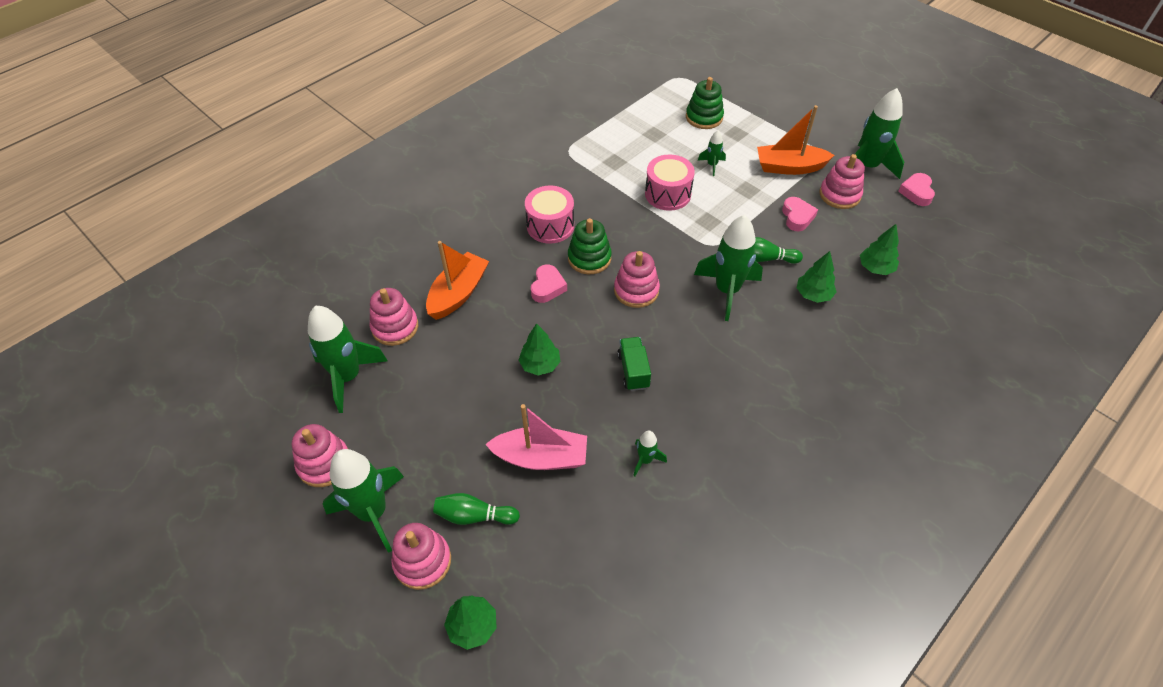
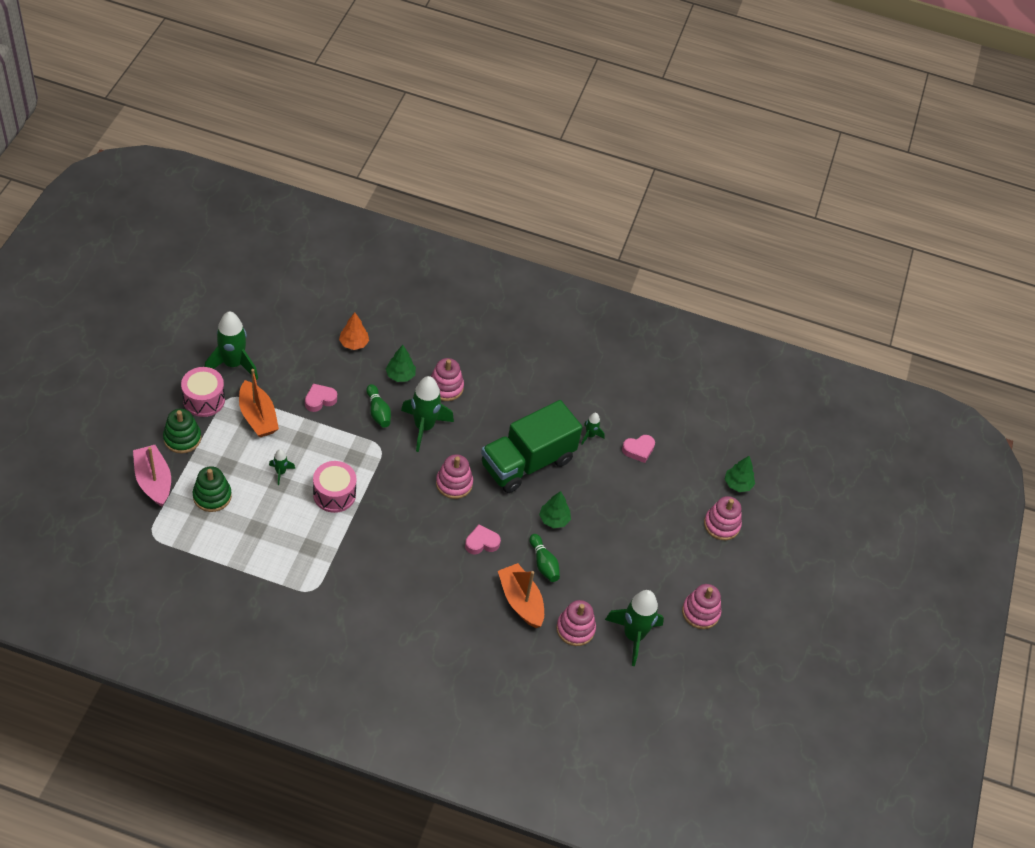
camera: 125 degrees left, 0 degrees up
(373, 512) = (712, 566): green rocket -> none
(458, 293) = (521, 601): orange boat -> orange boat turned 60 degrees clockwise
(474, 516) = (680, 511): green bowling pin -> green bowling pin (543, 563)
(541, 457) = (621, 491): pink boat -> pink boat (153, 481)
(550, 226) = (415, 567): pink drum -> pink drum (204, 400)
(589, 258) = (437, 525): green stacking toy -> green stacking toy (182, 438)
(633, 371) = (527, 463): green truck -> green truck, size x2.38
(839, 195) = (279, 377): pink stacking toy -> pink stacking toy (445, 387)
(875, 268) = (354, 343): green tree -> orange tree
(916, 192) = (252, 328): pink heart -> pink heart (638, 450)

